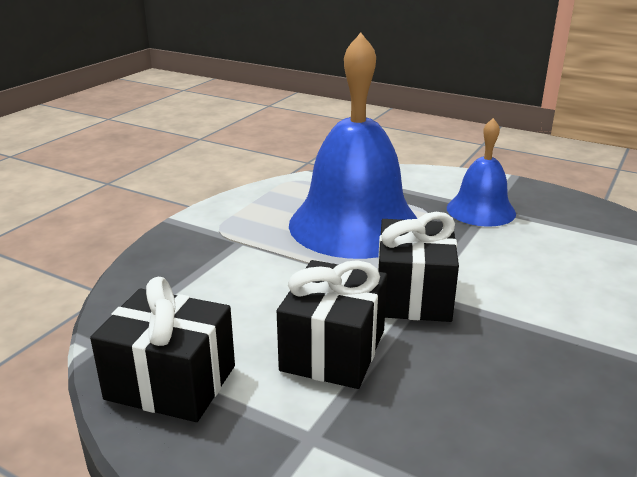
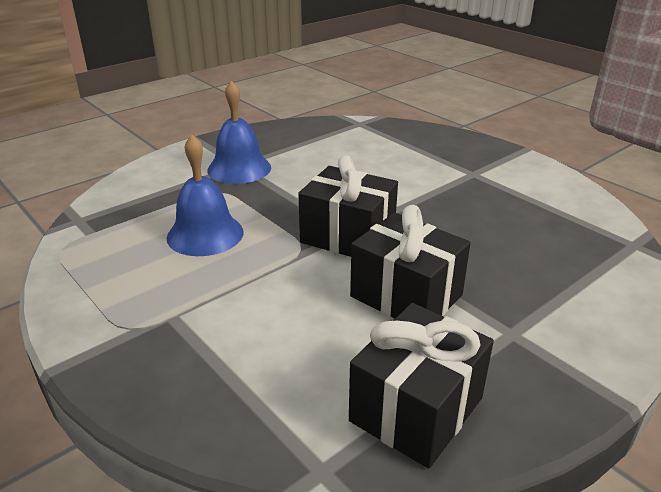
camera: 70 degrees left, 5 degrees up
(355, 225) = (205, 234): blue bell -> blue bell, size x0.53

